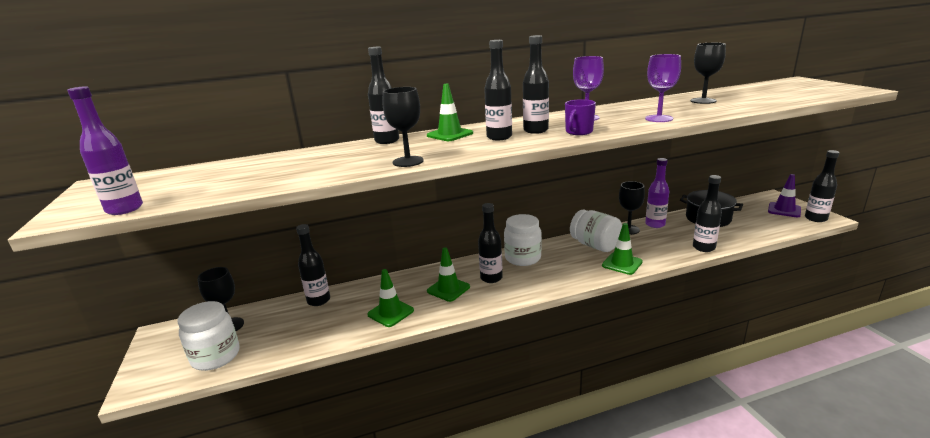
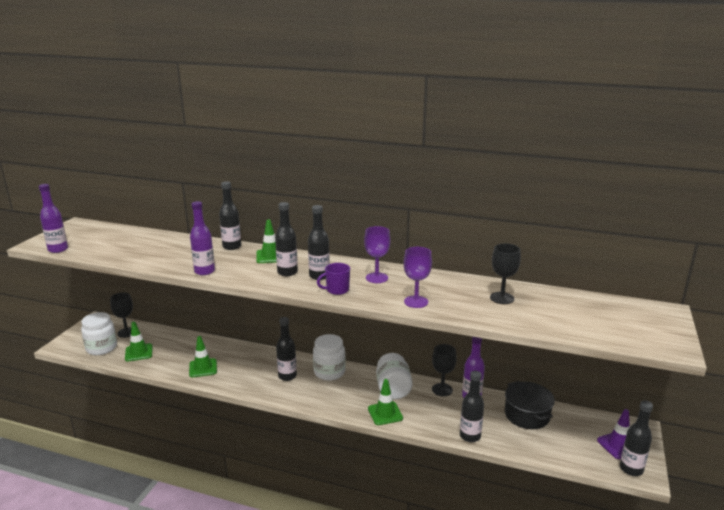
camera: 35 degrees right, 0 degrees up
(319, 300) = (181, 339): black bottle -> none
(408, 161) = (204, 271): black goblet -> purple bottle
(448, 289) = (253, 370): green traffic cone -> green traffic cone (139, 352)

